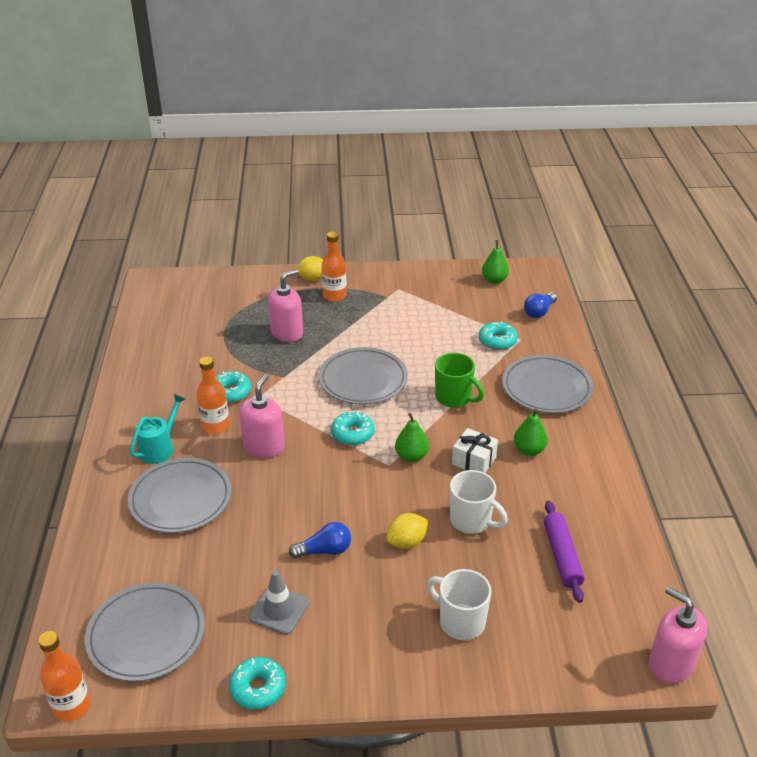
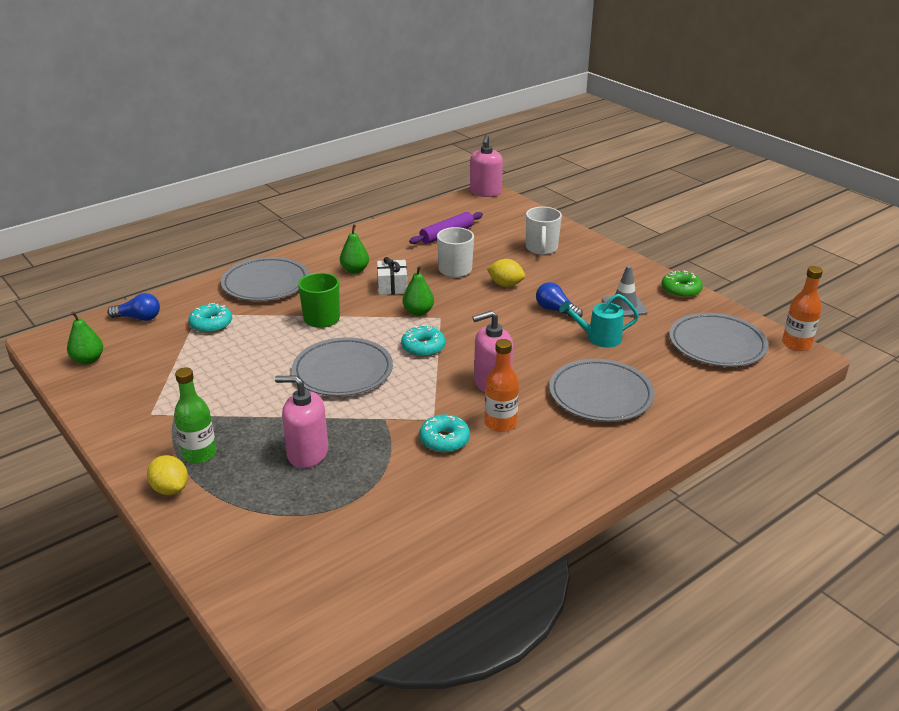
camera: 125 degrees left, 5 degrees down
(160, 448) = (565, 440): turquoise watering can -> turquoise watering can (598, 338)
(258, 688) = (681, 290): turquoise donut -> green donut
(334, 295) = (199, 454): orange bottle -> green bottle

